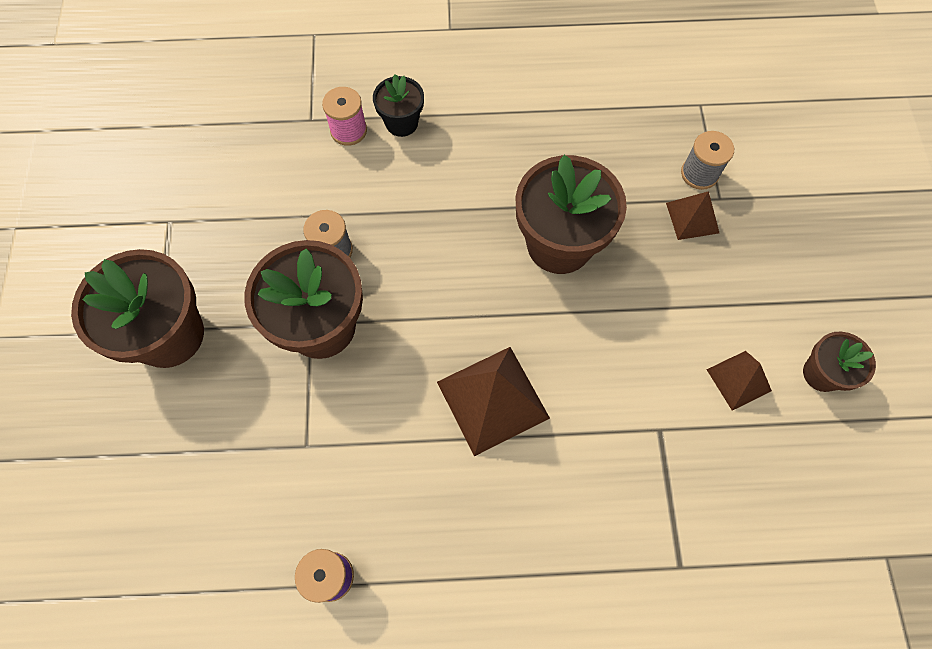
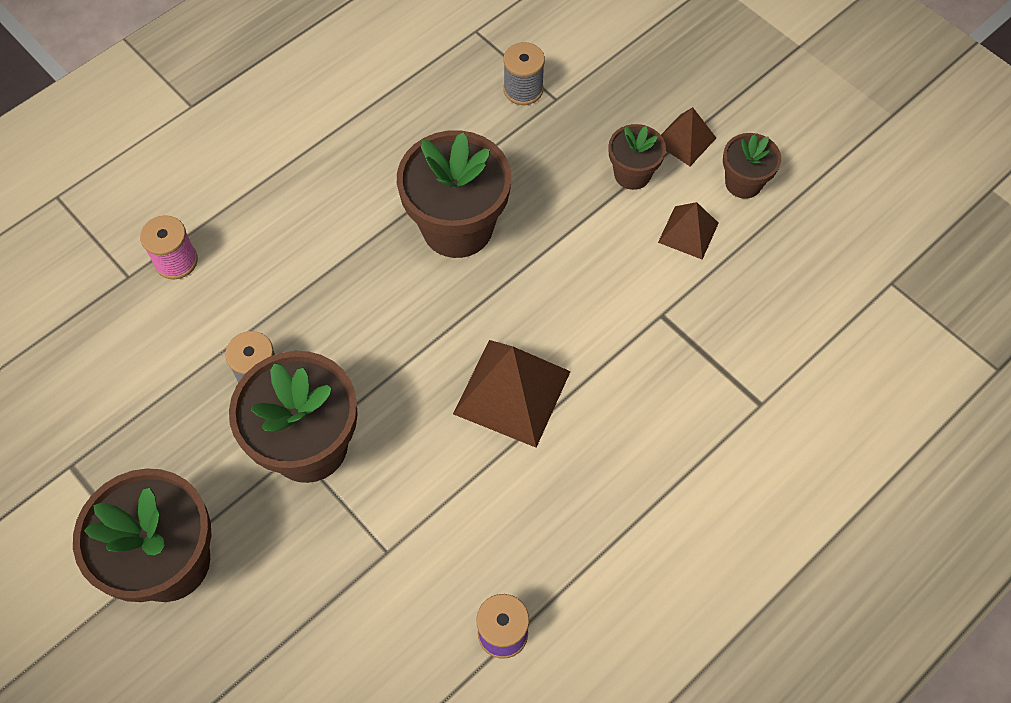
camera: 40 degrees left, 5 degrees down
(401, 123) = (222, 220): black flower pot -> none
(692, 218) = (547, 130): brown pyramid -> brown pyramid (685, 140)
(731, 300) = (632, 174): none -> brown flower pot

